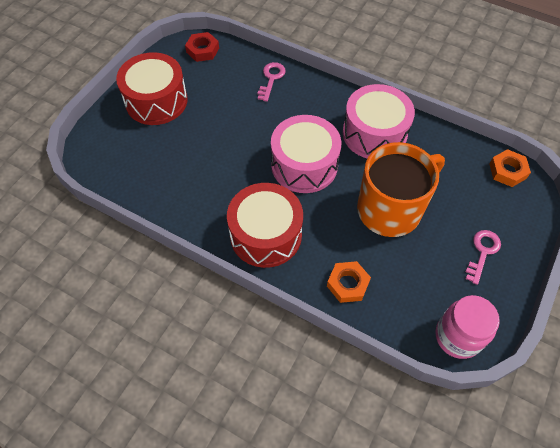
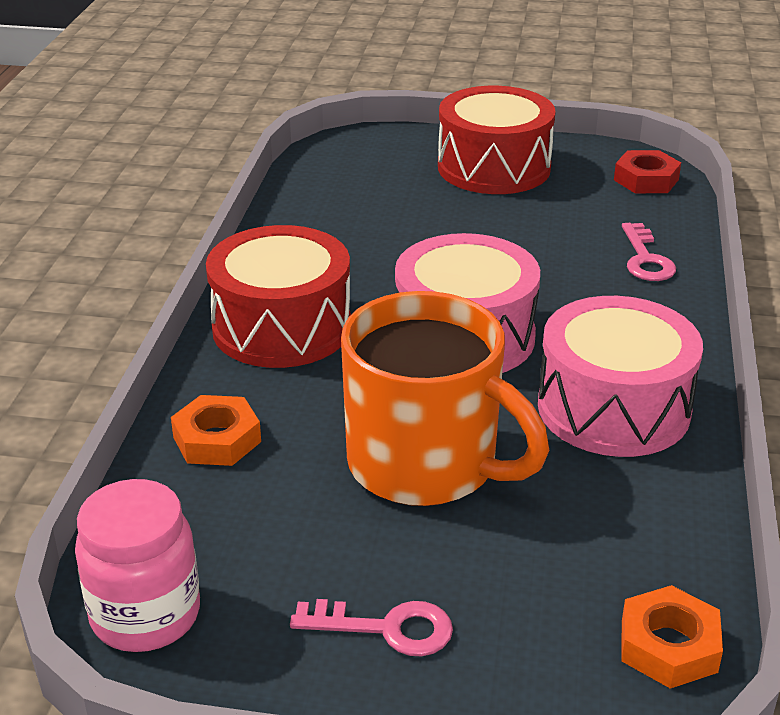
camera: 70 degrees right, 25 degrees down
(271, 79) = (645, 259): pink key -> pink key turned 90 degrees clockwise

